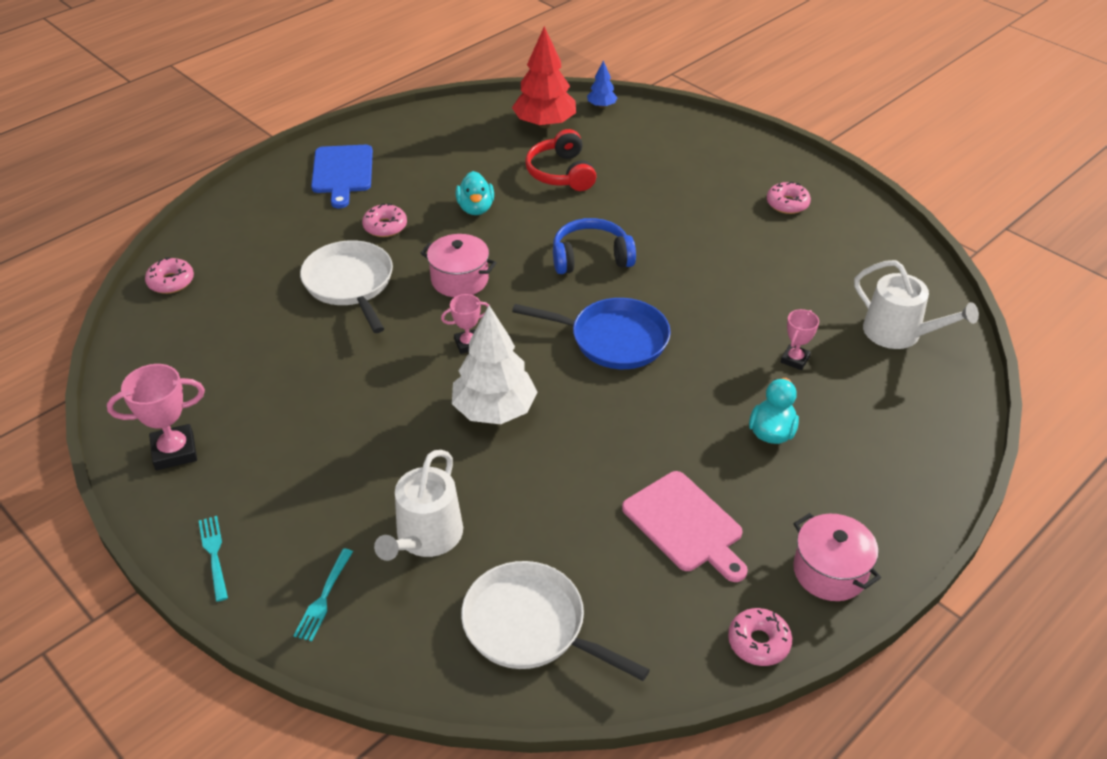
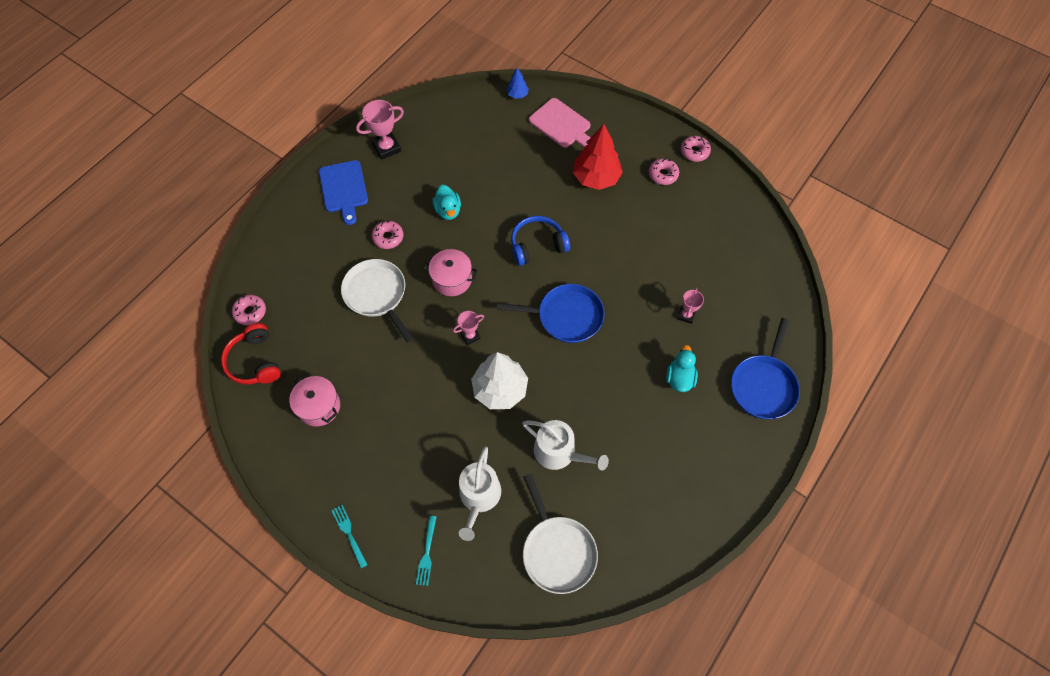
camera: 10 degrees left, 20 degrees up
(174, 451) = (298, 458): pink trophy -> pink trophy (387, 148)
(530, 626) = (557, 551): white pan -> white pan turned 135 degrees counterclockwise
(544, 124) = (479, 119): red tree -> red tree (596, 178)
(561, 173) = (501, 167): red headphones -> red headphones (254, 361)
(685, 525) = (637, 460): pink cutting board -> pink cutting board (562, 125)
(758, 642) = (693, 538): pink donut -> pink donut (694, 152)
(829, 571) = (728, 480): pink pot -> pink pot (319, 406)
(899, 333) = (749, 282): white watering can -> white watering can (559, 452)
(904, 458) = (763, 385): none -> blue pan

